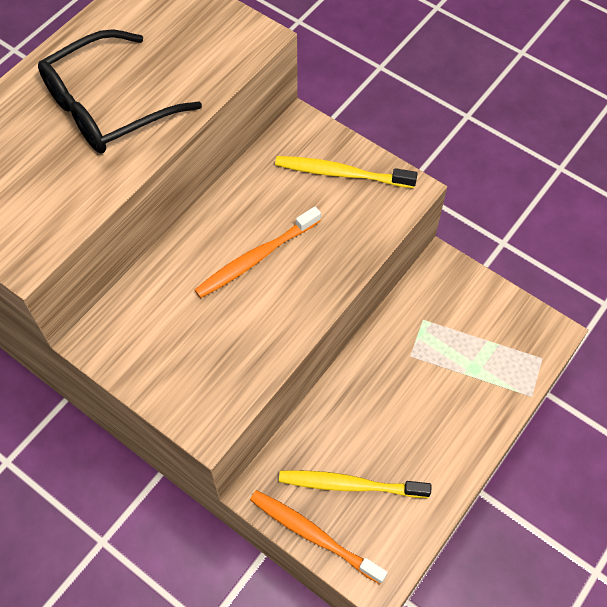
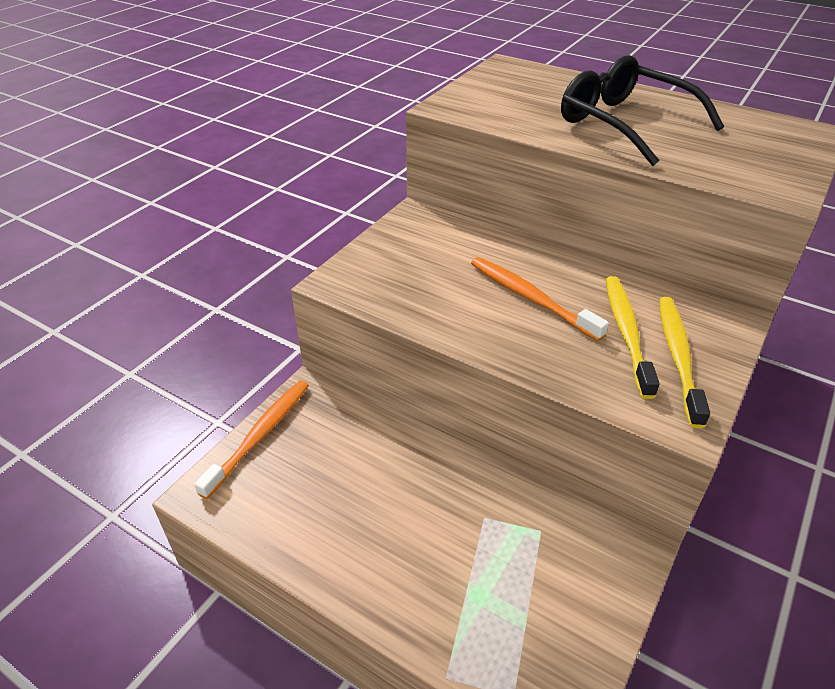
camera: 85 degrees right, 20 degrees down
(350, 485) = (313, 463): yellow toothbrush -> yellow toothbrush (626, 333)

